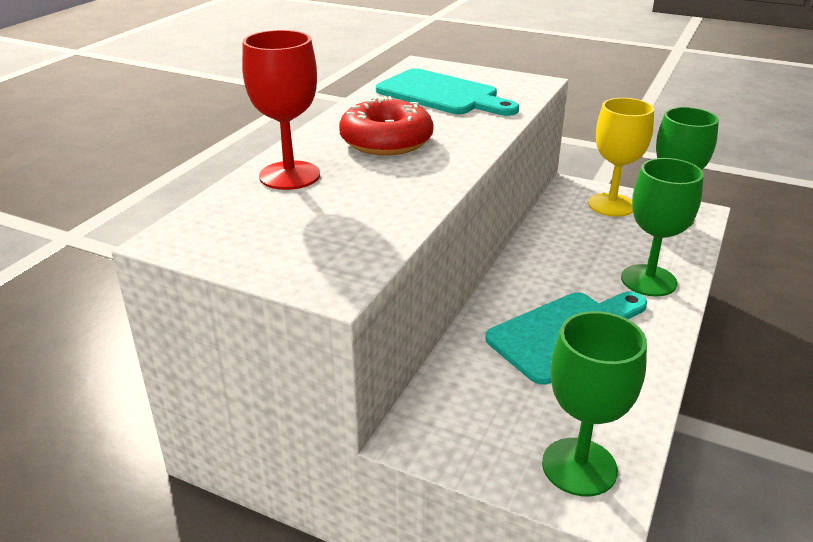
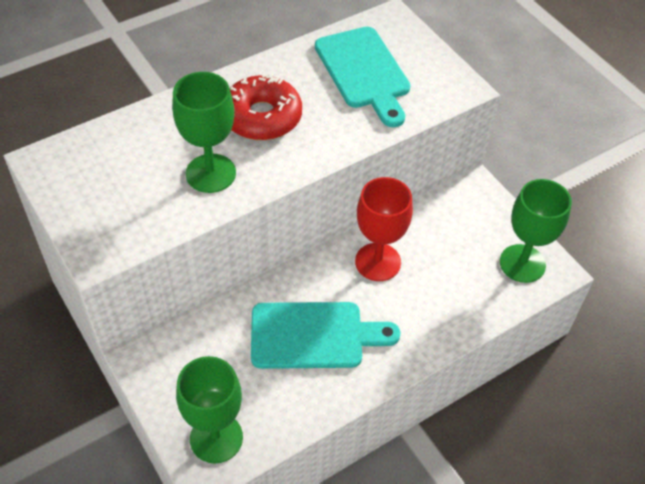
camera: 30 degrees right, 20 degrees up
(289, 175) = (161, 128): red goblet -> red goblet (378, 262)
(611, 205) = (487, 225): yellow goblet -> none
(648, 280) = (427, 319): green goblet -> green goblet (210, 173)

